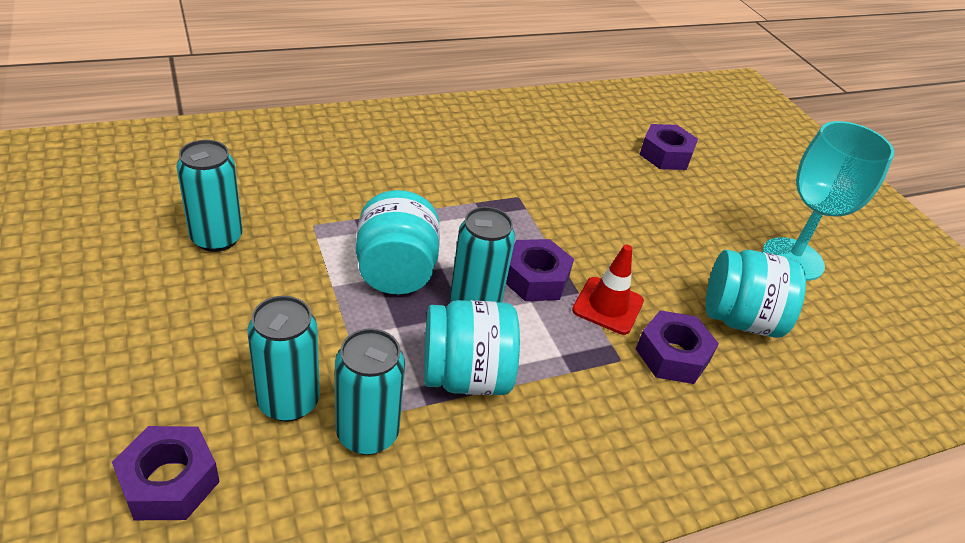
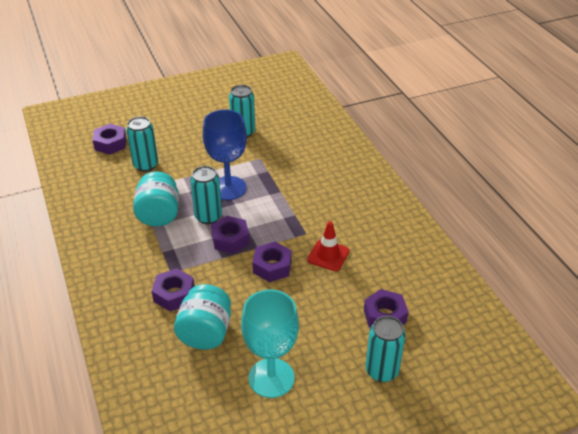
camera: 95 degrees right, 0 degrees up
(367, 433) = (128, 187): turquoise can -> turquoise can (382, 371)
(396, 272) = (228, 188): turquoise jar -> blue goblet
(593, 238) = (272, 267): none -> purple nut
(608, 306) = (211, 269): red traffic cone -> red traffic cone (328, 255)

